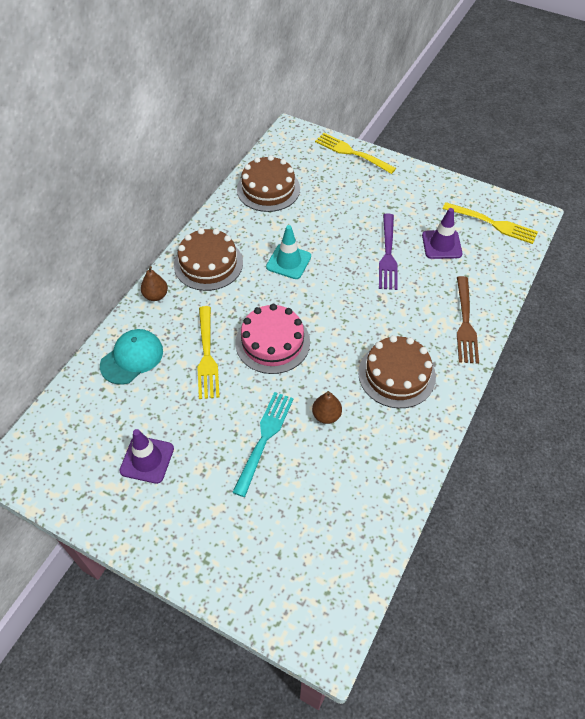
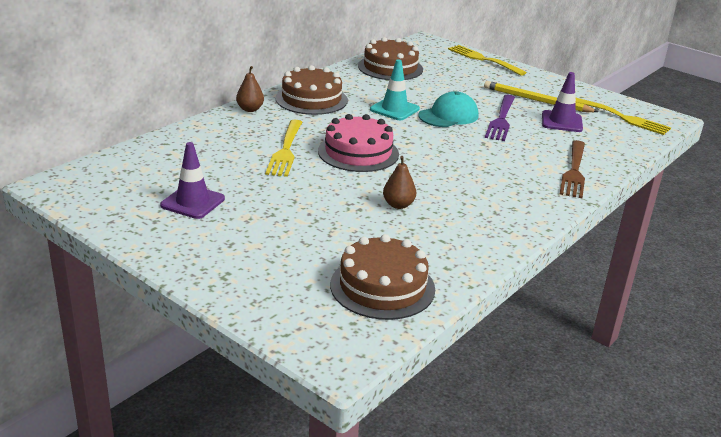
camera: 10 degrees right, 25 degrees down
(132, 358) = (208, 140): turquoise cap -> turquoise cap (448, 116)
(264, 439) = (324, 209): turquoise fork -> none
(396, 374) = (486, 191): brown cake -> brown cake (382, 287)
(413, 214) = (536, 100): none -> yellow pencil

